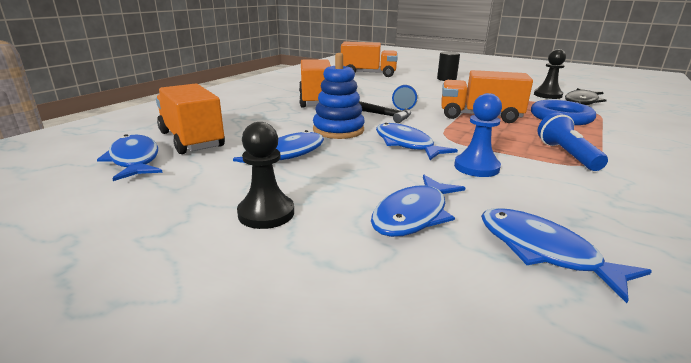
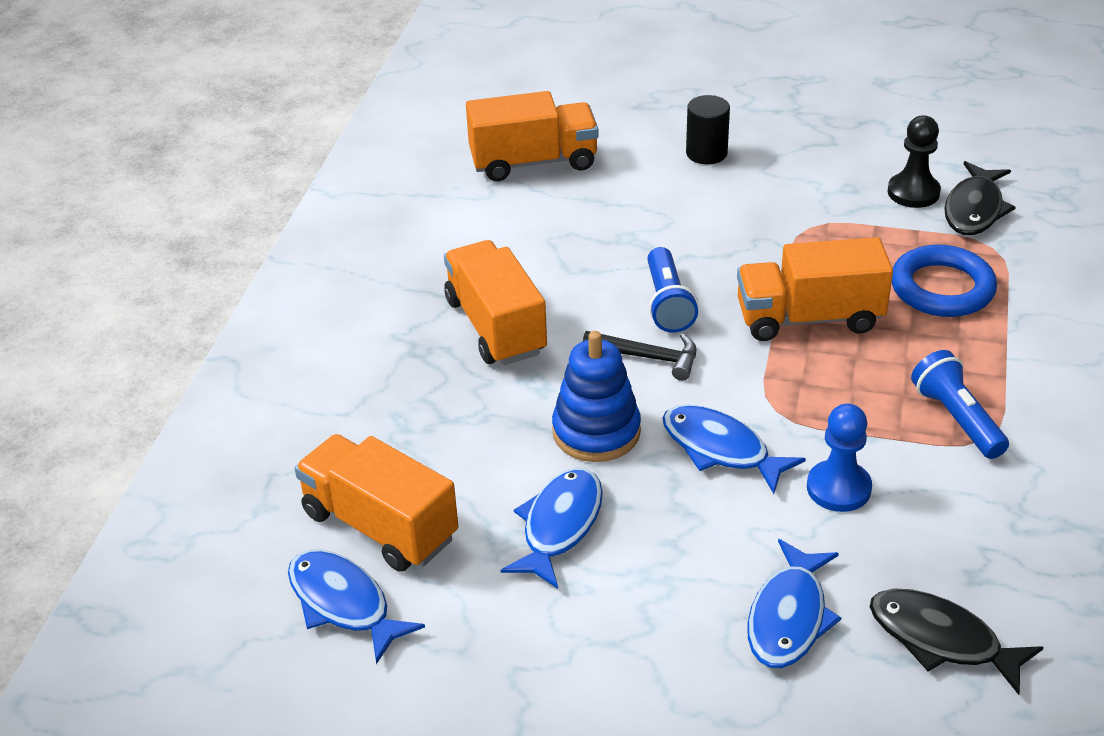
camera: 15 degrees left, 15 degrees up
(266, 213) = (615, 664): black pawn -> none
(543, 251) = (941, 640): blue fish -> black fish

